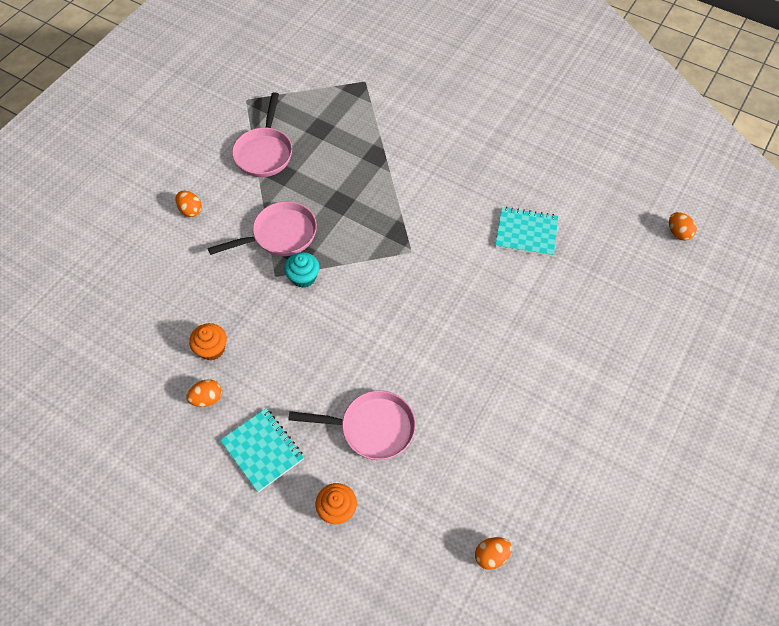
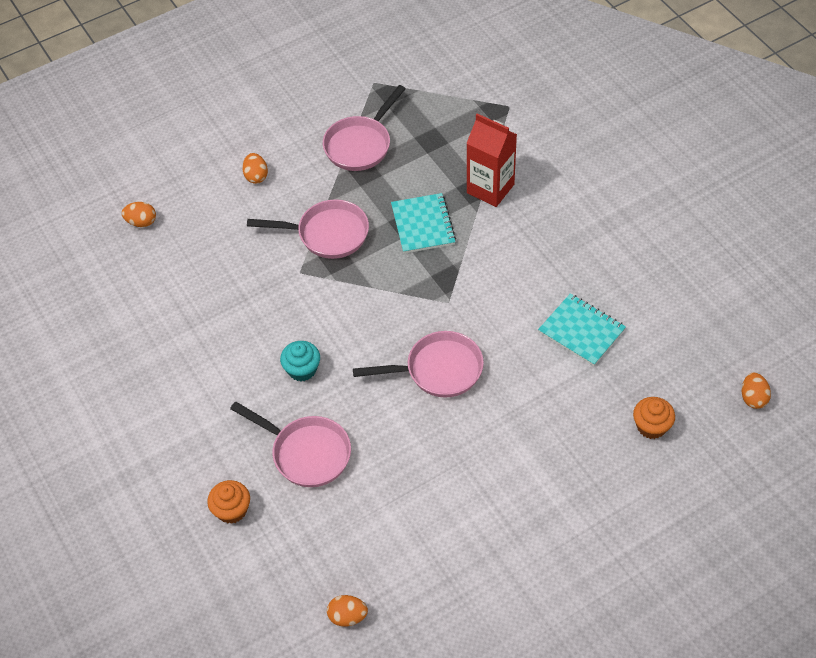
camera: 30 degrees right, 5 degrees down
(207, 398) = (172, 360): orange egg -> orange egg (141, 222)
(212, 349) = (202, 317): orange cupcake -> orange cupcake (651, 426)
(263, 450) = (195, 428): turquoise notebook -> turquoise notebook (423, 225)
(303, 277) = (326, 284): turquoise cupcake -> turquoise cupcake (302, 369)
(389, 149) = (490, 188): none -> red carton
(437, 310) = (438, 370): none -> pink pan

